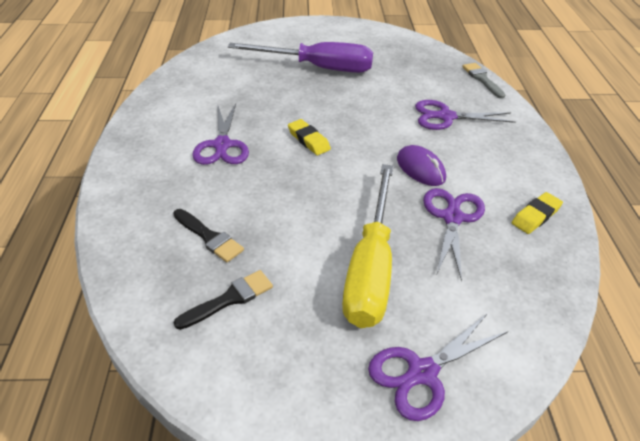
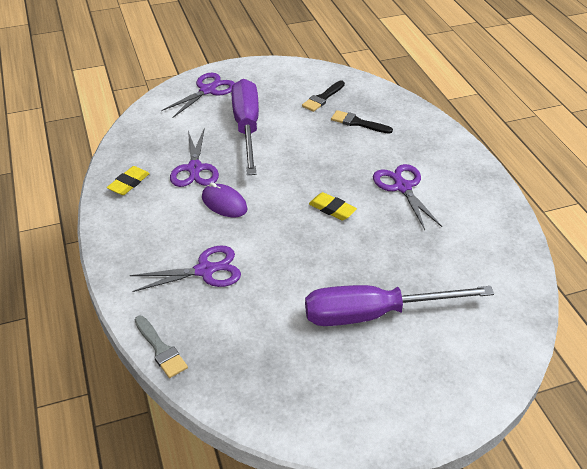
camera: 165 degrees right, 0 degrees up
(370, 267) = (247, 127): yellow screwdriver -> purple screwdriver

